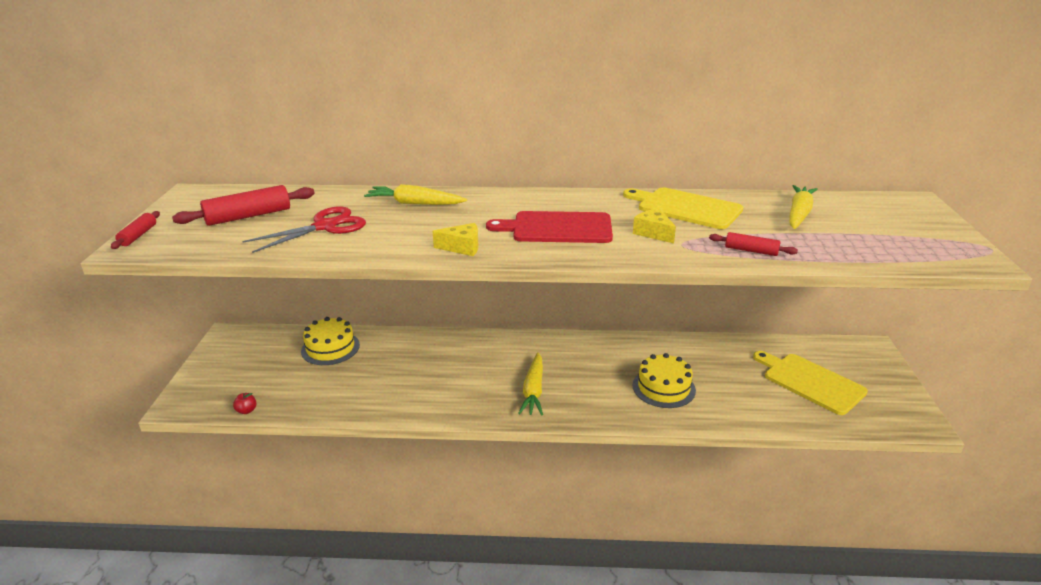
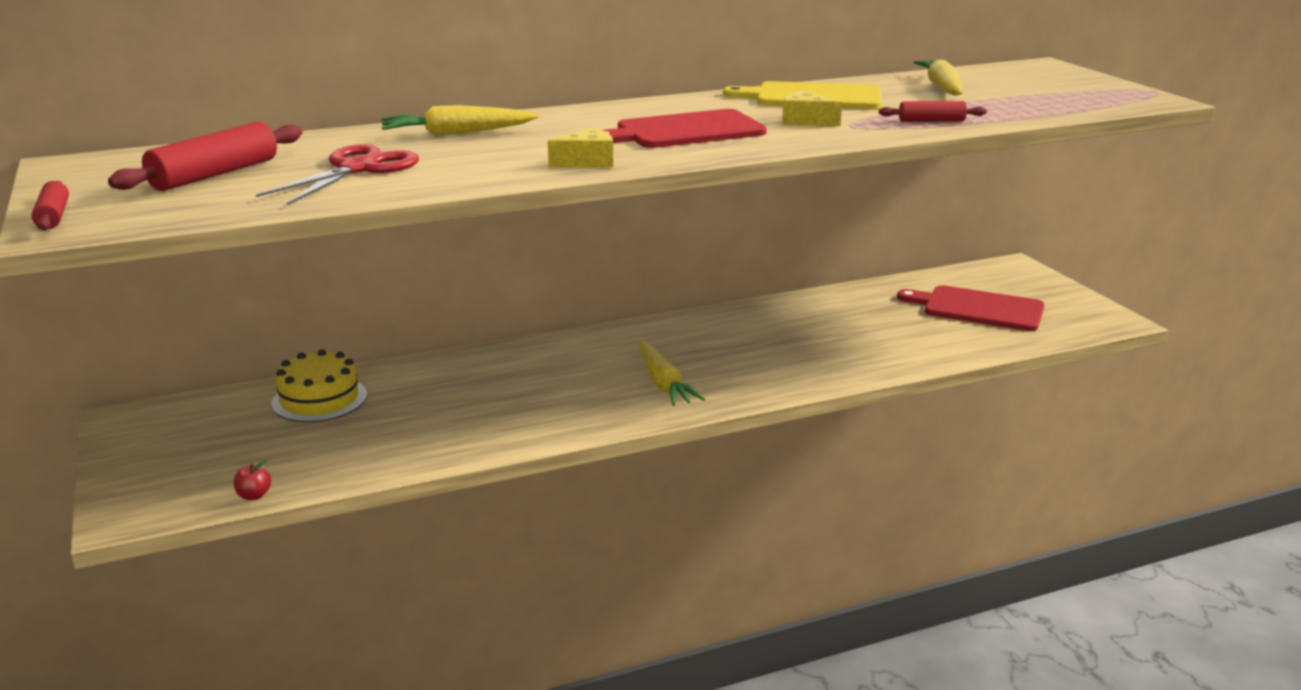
camera: 25 degrees left, 5 degrees down
(663, 388) = (822, 347): yellow cake -> none
(810, 382) = (978, 308): yellow cutting board -> red cutting board

